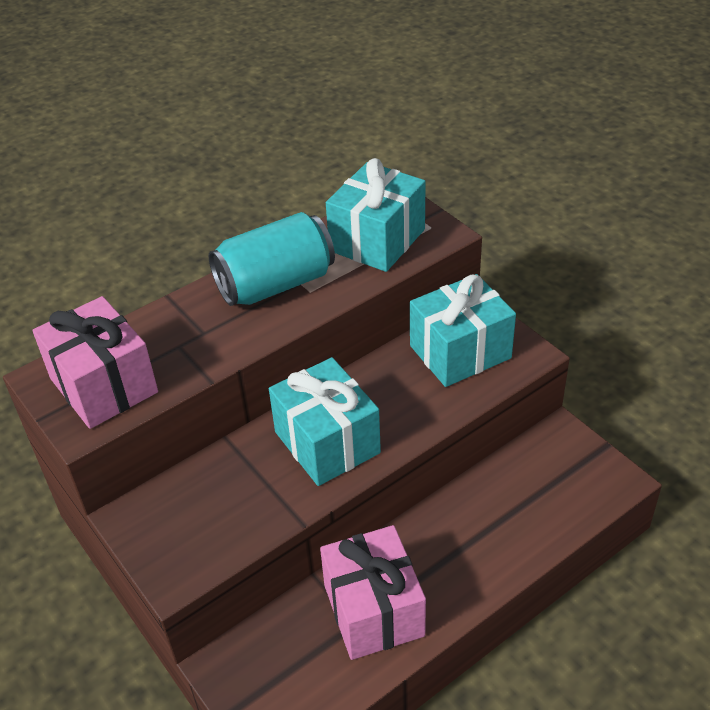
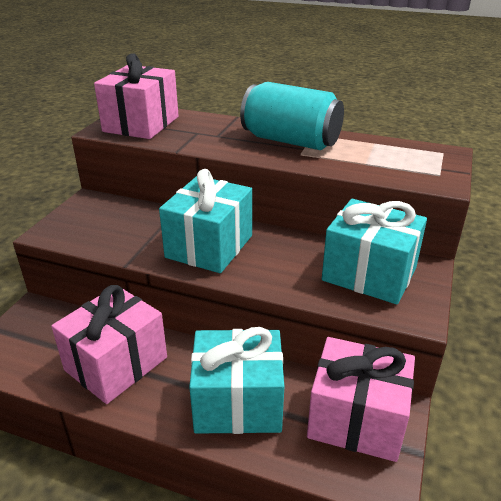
camera: 55 degrees right, 10 degrees down
(377, 240) = (389, 159): turquoise gift -> turquoise gift (238, 402)
(555, 463) = (356, 419): none -> pink gift

